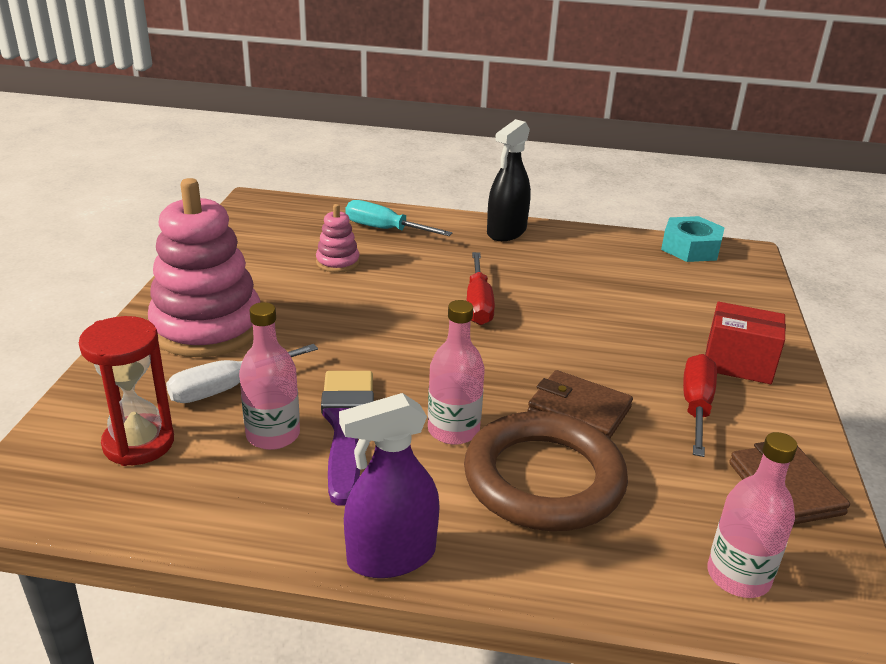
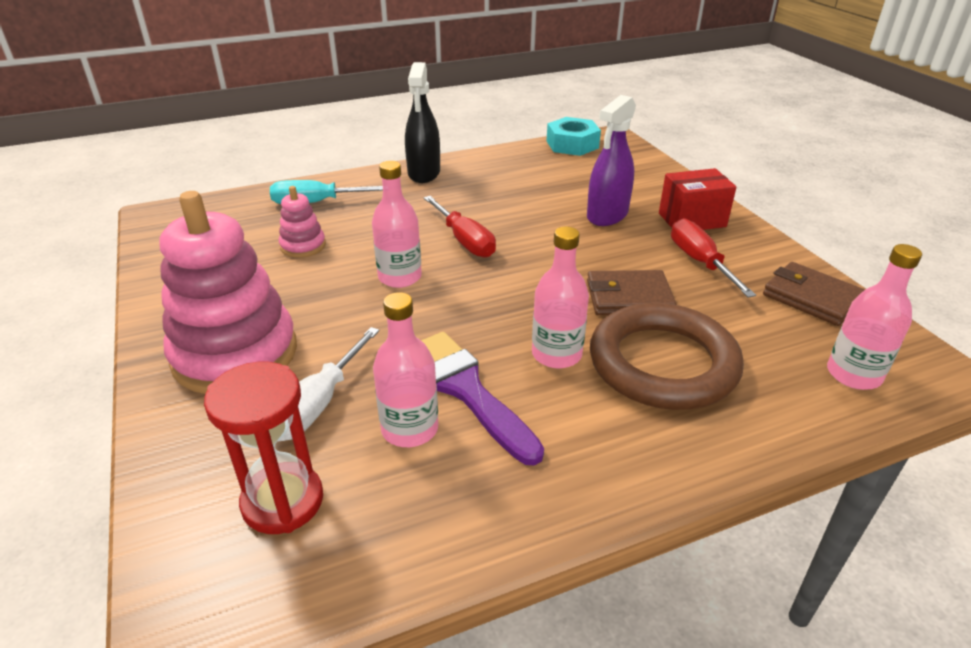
camera: 30 degrees left, 5 degrees up
(389, 315) = (400, 277): none -> pink bottle
(391, 556) = (624, 487): purple spray bottle -> purple spray bottle (607, 215)

